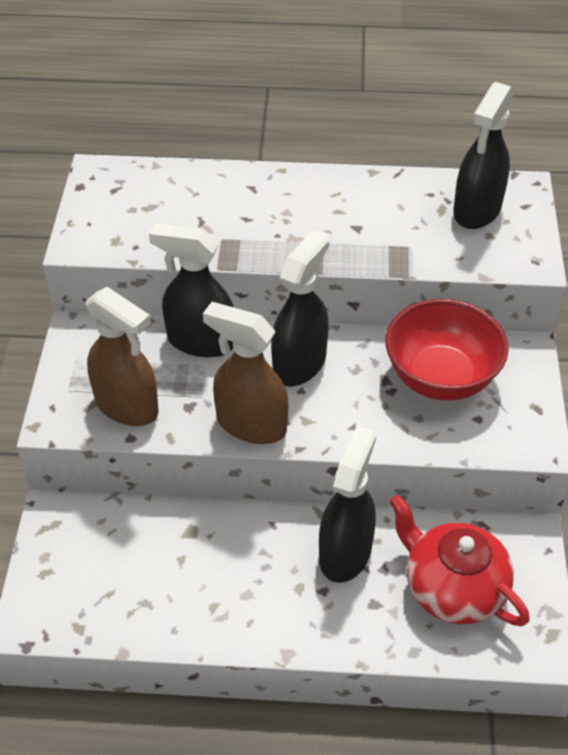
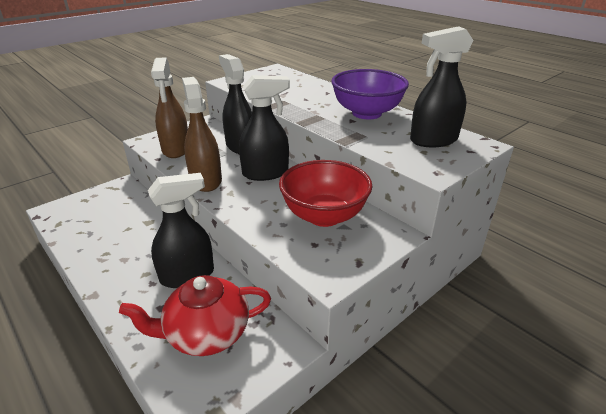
camera: 45 degrees right, 15 degrees down
(355, 203) = (366, 113): none -> purple bowl
(452, 588) = (206, 334): red teapot -> red teapot turned 105 degrees counterclockwise

